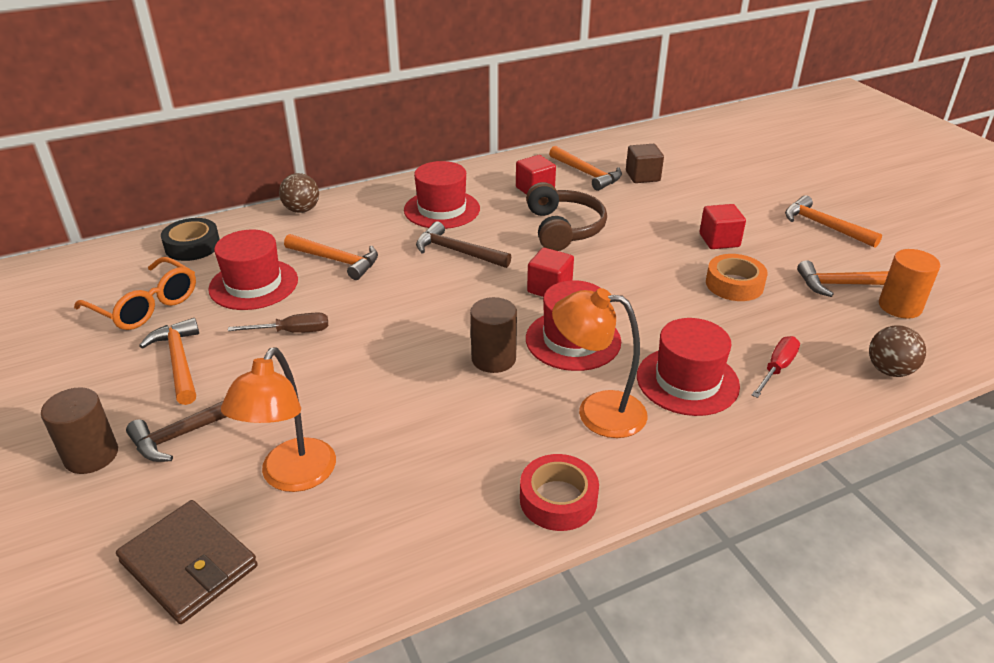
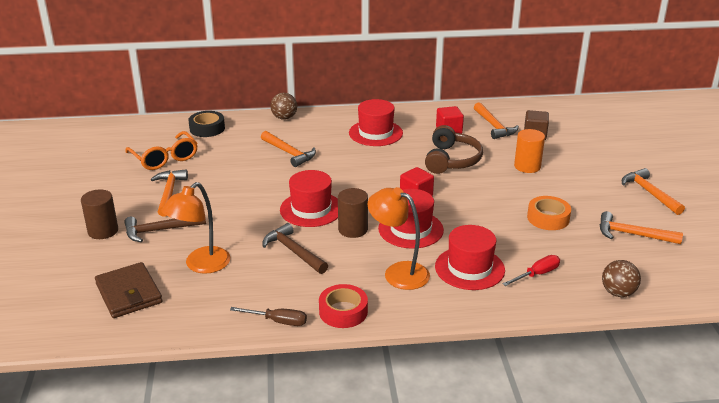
camera: 20 degrees right, 5 degrees down
(253, 284) = (232, 158): red hat -> red hat (311, 209)
(292, 332) = (240, 189): brown screwdriver -> brown screwdriver (278, 321)
(457, 252) = (369, 162): brown hammer -> brown hammer (293, 251)
(719, 240) = (559, 188): red cube -> none
(900, 306) = (662, 256): orange cylinder -> orange cylinder (527, 166)

